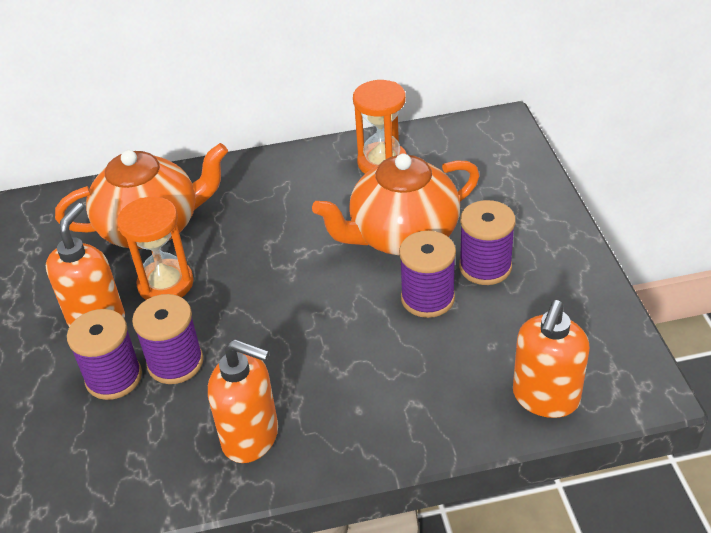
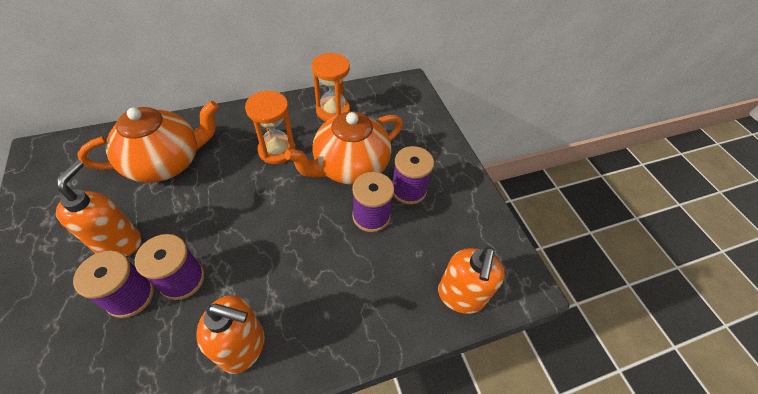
camera: 15 degrees left, 10 degrees up
(166, 284) = (176, 209): orange hourglass -> orange hourglass (277, 150)

